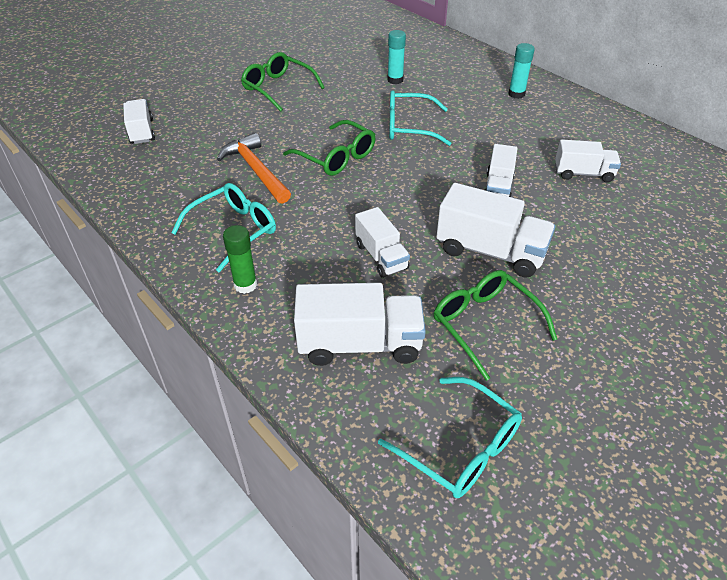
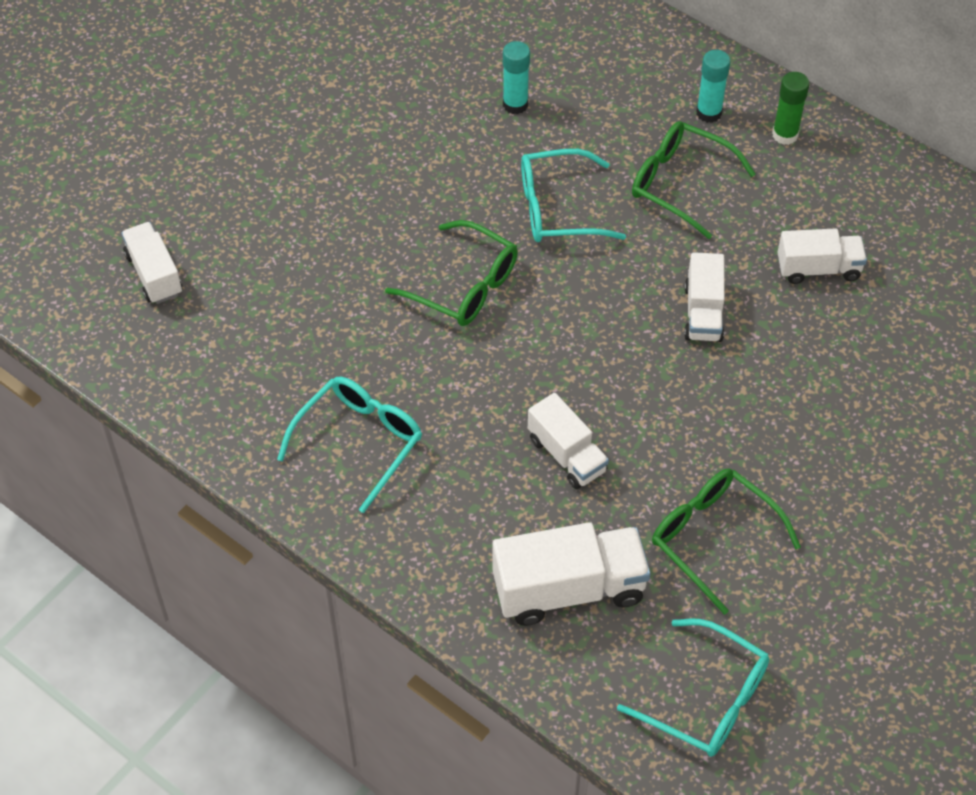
camera: 10 degrees left, 10 degrees up
(245, 285) = (403, 526): green glue stick -> green glue stick (785, 135)
(256, 170) = (354, 328): orange hammer -> none
(278, 88) = (334, 149): green glasses -> green glasses (681, 184)
(490, 251) = (706, 426): white truck -> none

